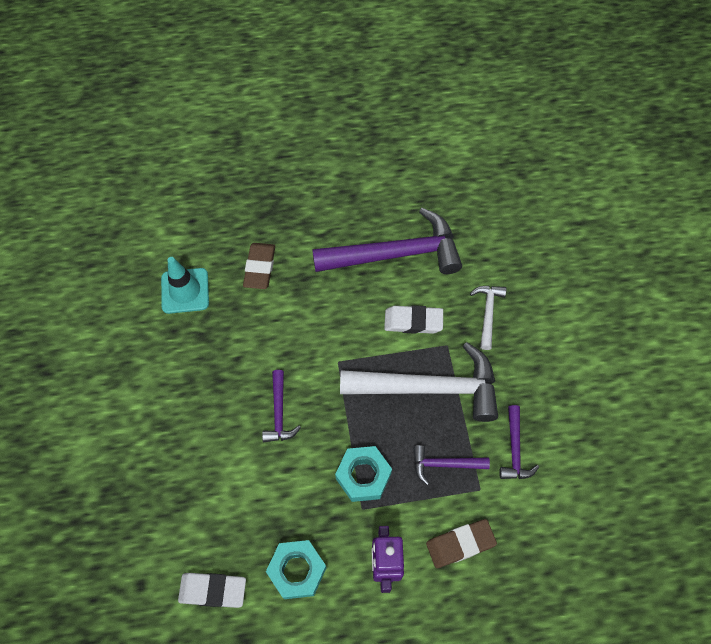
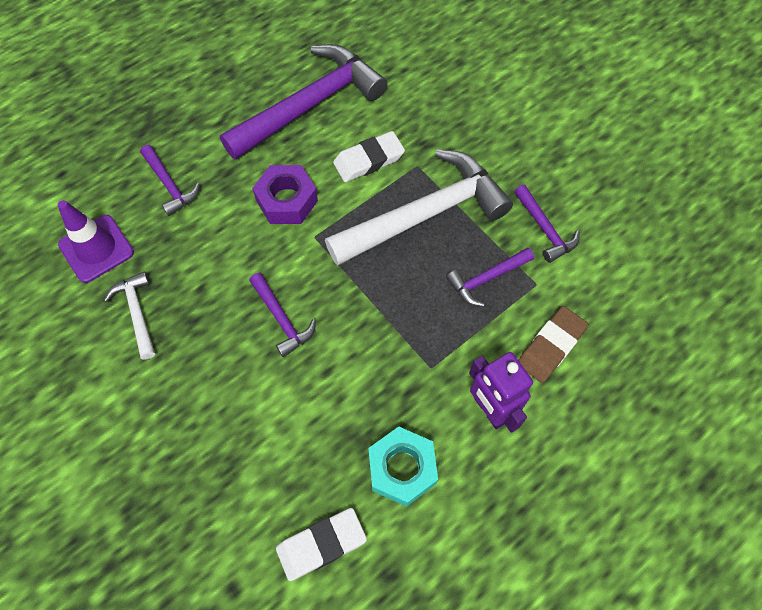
camera: 30 degrees left, 0 degrees up
(185, 291) = (96, 248): turquoise traffic cone -> purple traffic cone
(259, 268) = (170, 185): brown eraser -> purple hammer
(334, 323) = (287, 200): none -> purple nut
(363, 476) = (412, 334): turquoise nut -> none
(487, 313) = (438, 117): white hammer -> white hammer (137, 313)

